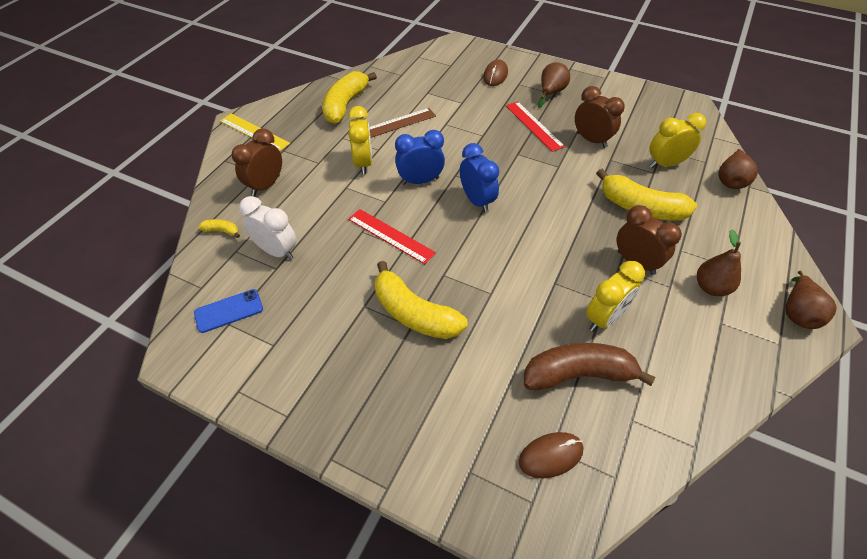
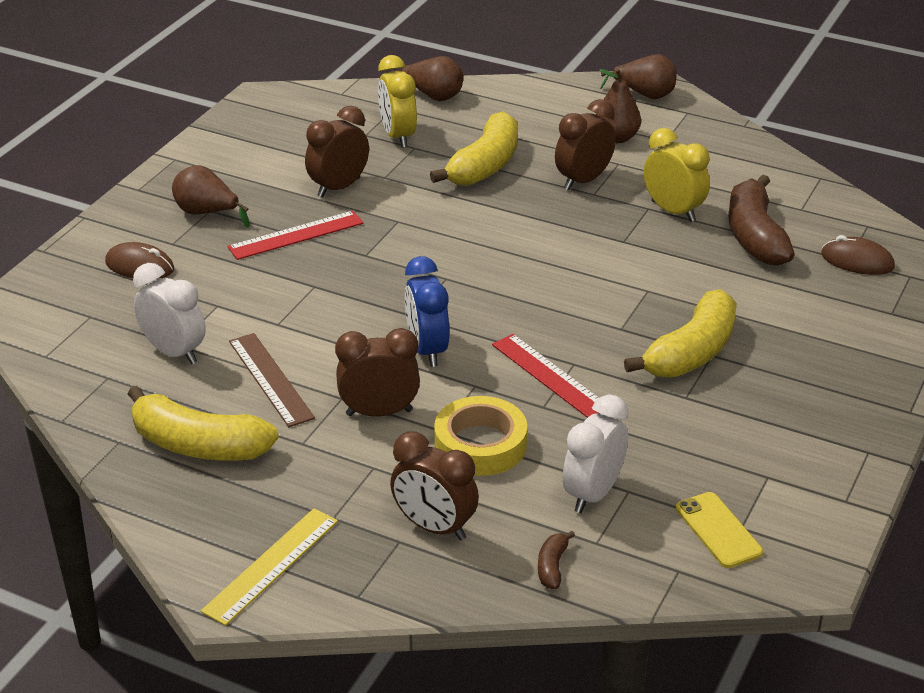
camera: 90 degrees left, 15 degrees down
(222, 231) = (552, 566): yellow banana -> brown banana
(229, 311) = (718, 530): blue phone -> yellow phone
(330, 203) = (480, 444): none -> yellow tape
(363, 163) = (379, 412): yellow clock -> brown clock
(391, 235) = (550, 377): red ruler -> red ruler turned 75 degrees counterclockwise
(420, 92) = (174, 352): none -> white clock
(477, 201) = (473, 296): blue clock -> none
(550, 456) = (857, 261): brown mouse -> brown mouse turned 45 degrees counterclockwise

